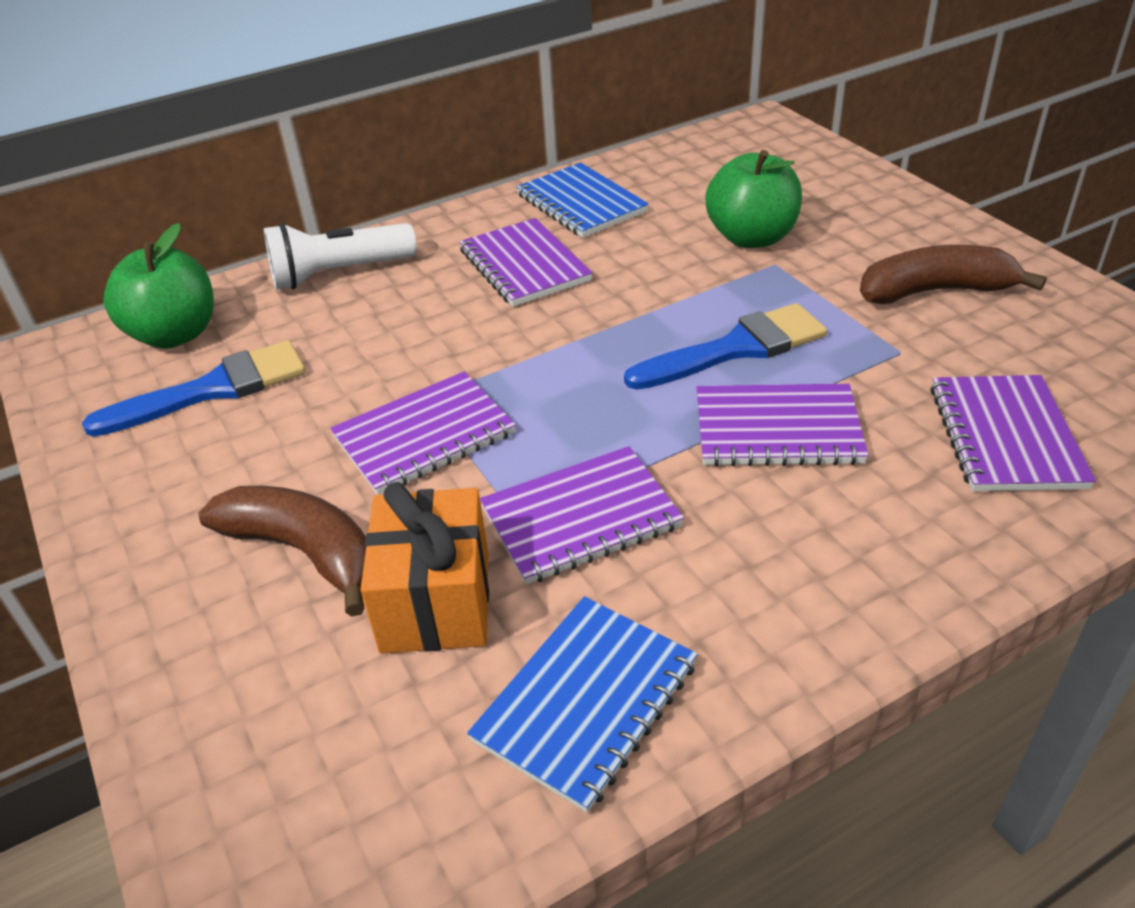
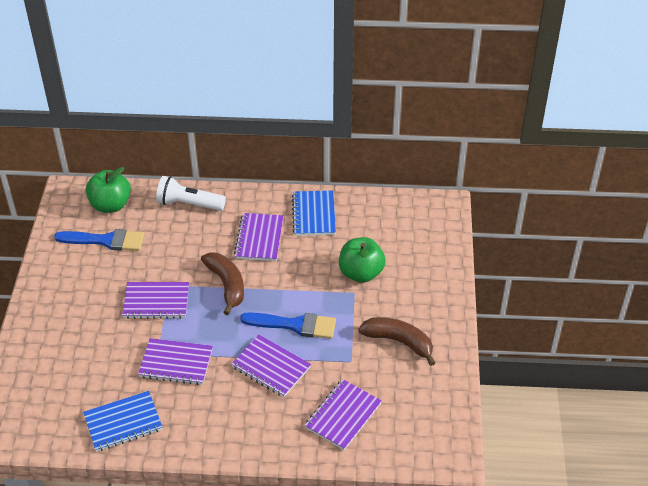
camera: 30 degrees right, 5 degrees up
(304, 552) = (87, 326): brown banana -> brown banana (227, 285)
(436, 601) = (110, 366): orange gift -> none

